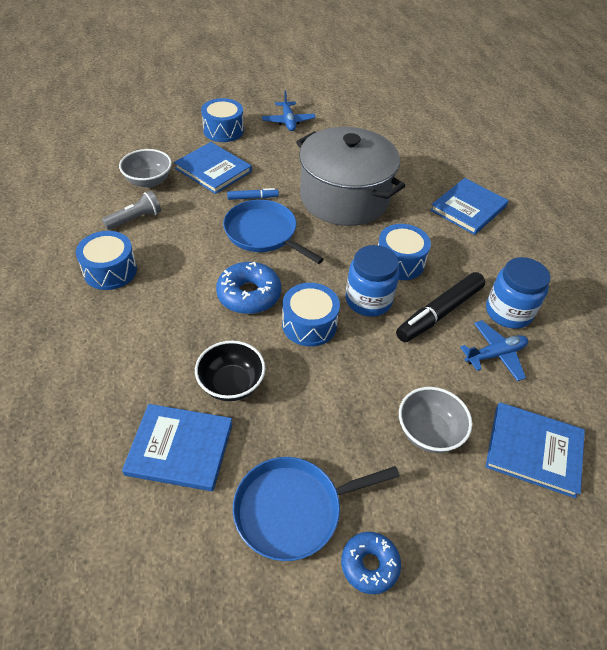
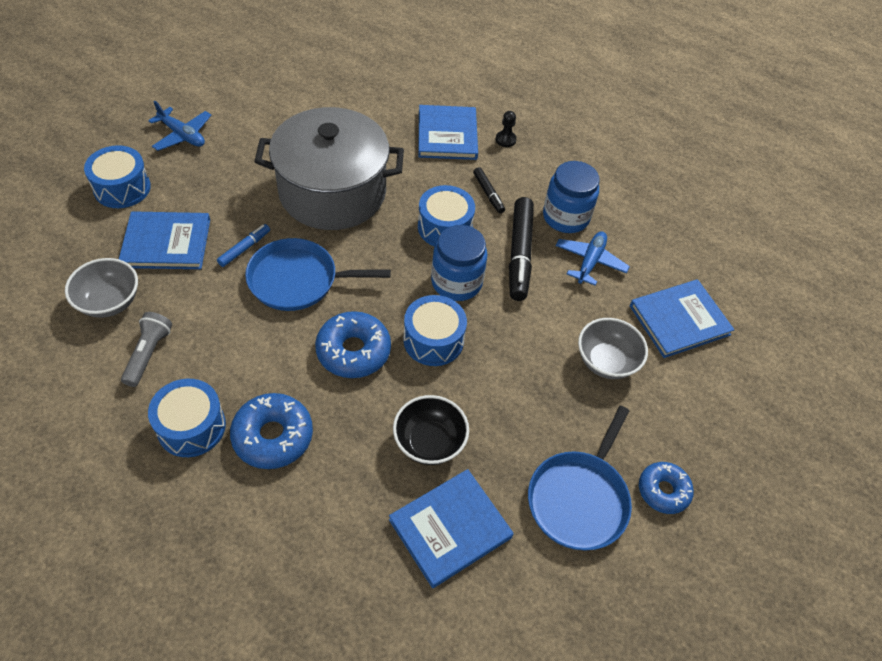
camera: 45 degrees left, 5 degrees up
(144, 308) = (273, 436): none -> blue donut
(459, 260) = (488, 193): none -> black marker
(513, 235) = (505, 140): none -> black pawn

